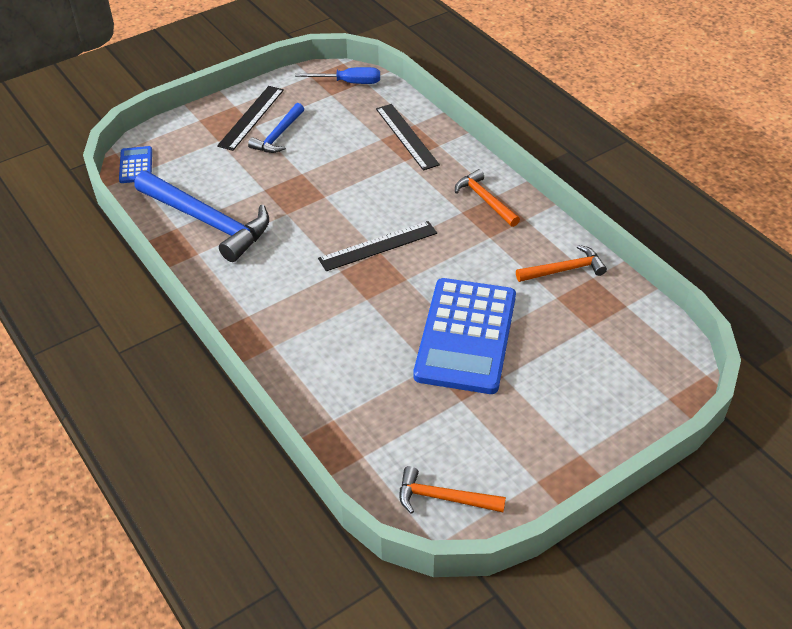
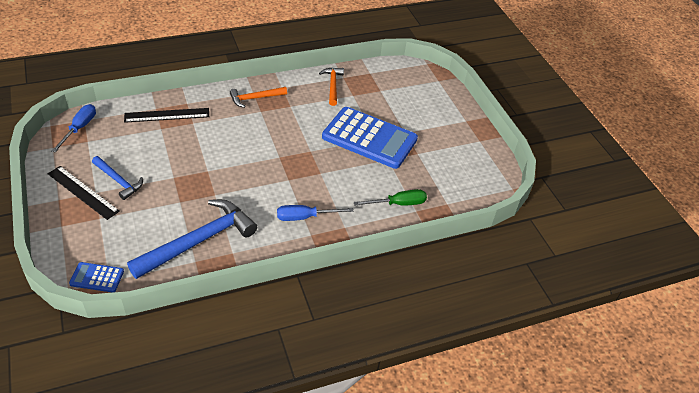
camera: 80 degrees left, 0 degrees up
(277, 302) = (305, 217): none -> blue screwdriver
(339, 395) = (398, 204): none -> green screwdriver
(378, 246) = (273, 156): black ruler -> none
(443, 498) = (483, 178): orange hammer -> none

